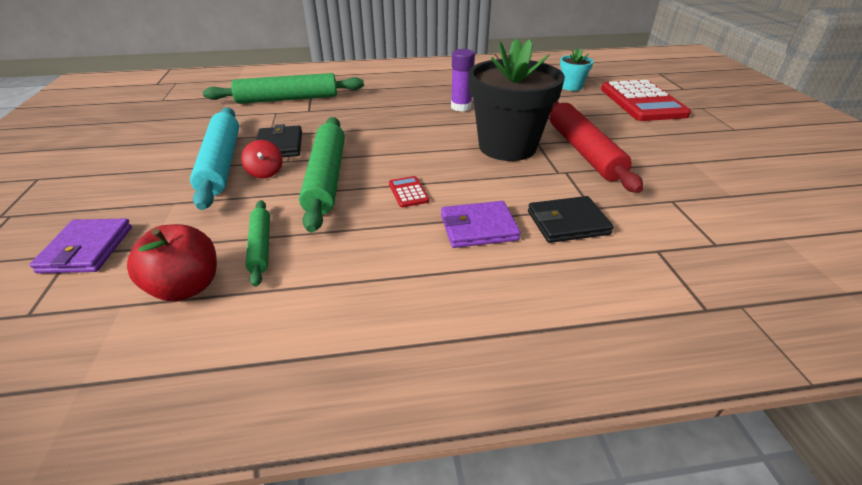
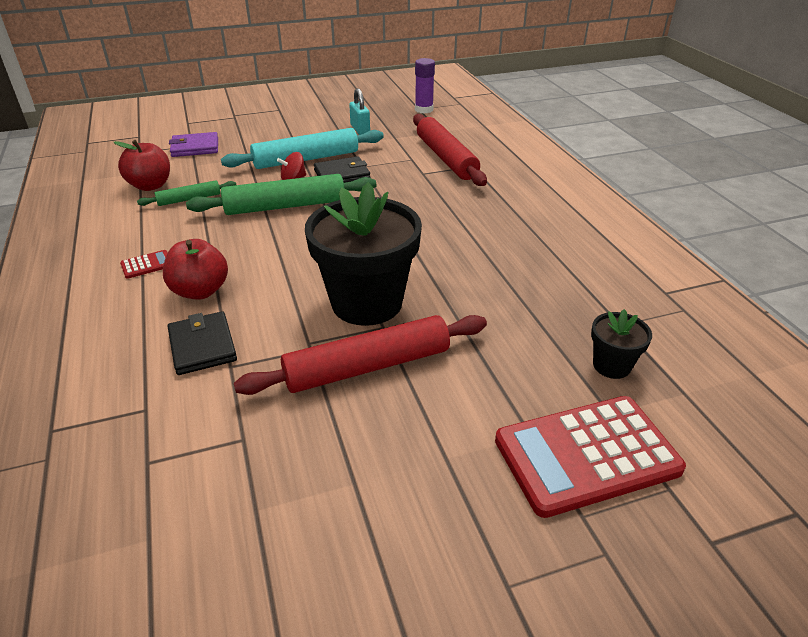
camera: 80 degrees right, 0 degrees up
(177, 130) = (360, 129): none -> turquoise padlock
(288, 99) = (446, 158): green rolling pin -> red rolling pin
(408, 192) = (261, 248): red calculator -> red calculator (147, 265)
(461, 107) = (473, 262): purple glue stick -> purple glue stick (424, 110)
(478, 228) = (200, 291): purple wallet -> red apple
(571, 87) = (611, 365): turquoise flower pot -> black flower pot

